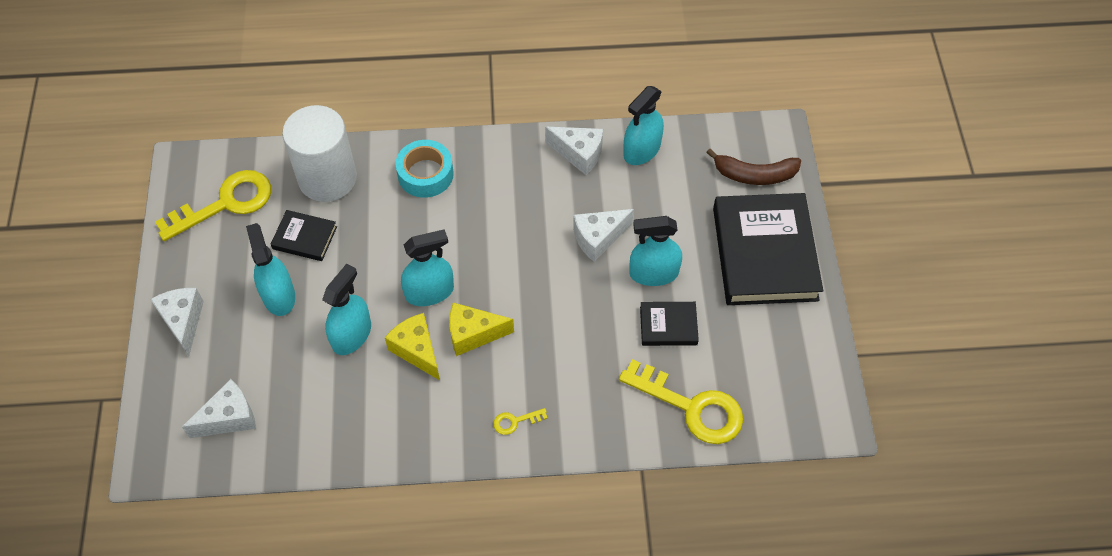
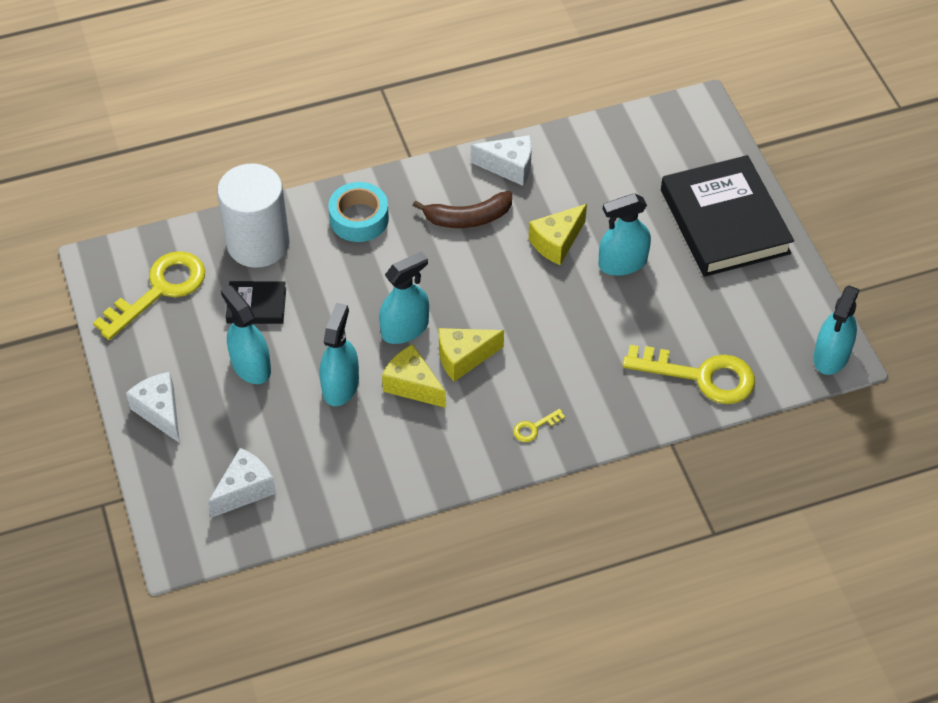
camera: 15 degrees left, 5 degrees down
(598, 238) = (556, 242): white cheese -> yellow cheese
(642, 150) = (571, 150): turquoise spray bottle -> turquoise spray bottle (831, 355)
(668, 326) = (653, 308): black book -> none
(754, 175) = (690, 151): brown banana -> brown banana (468, 218)

